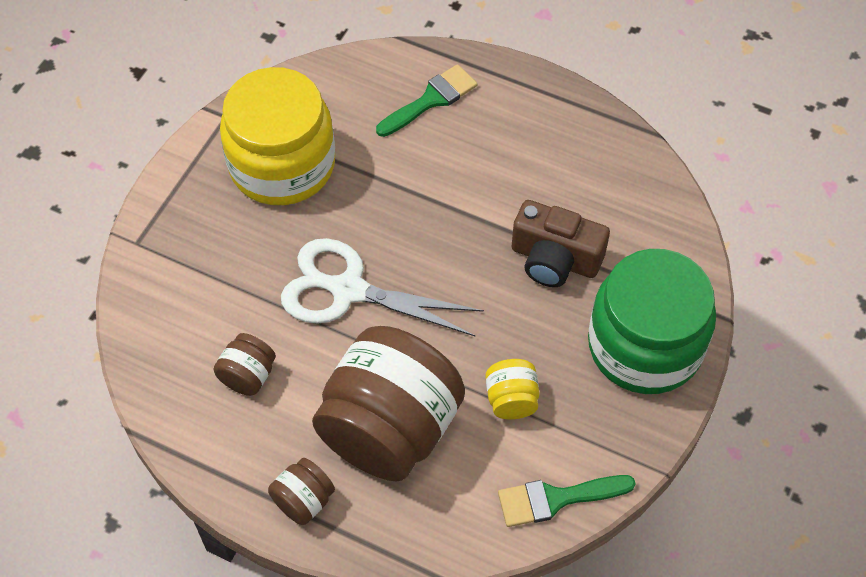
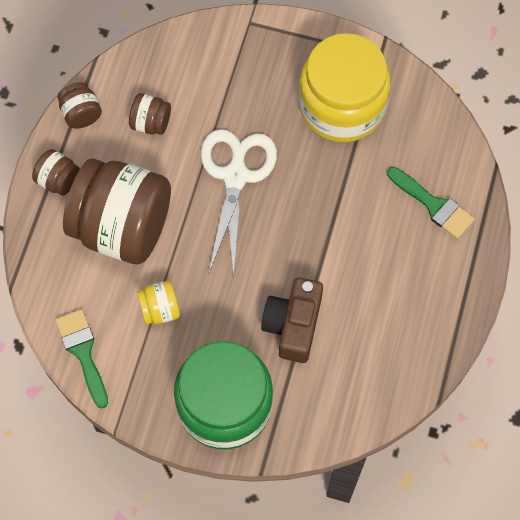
camera: 80 degrees right, 10 degrees up
(210, 460) = (81, 114): none -> brown jar

